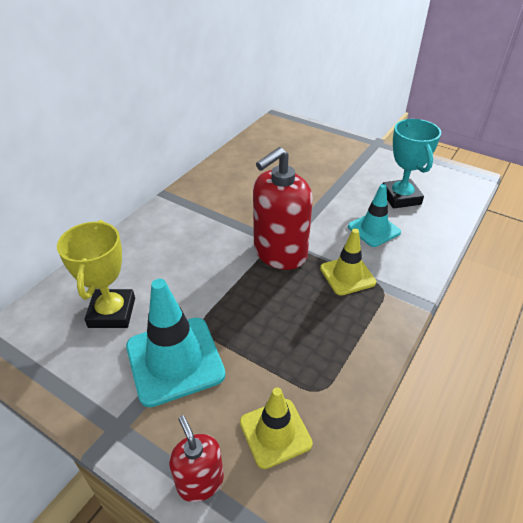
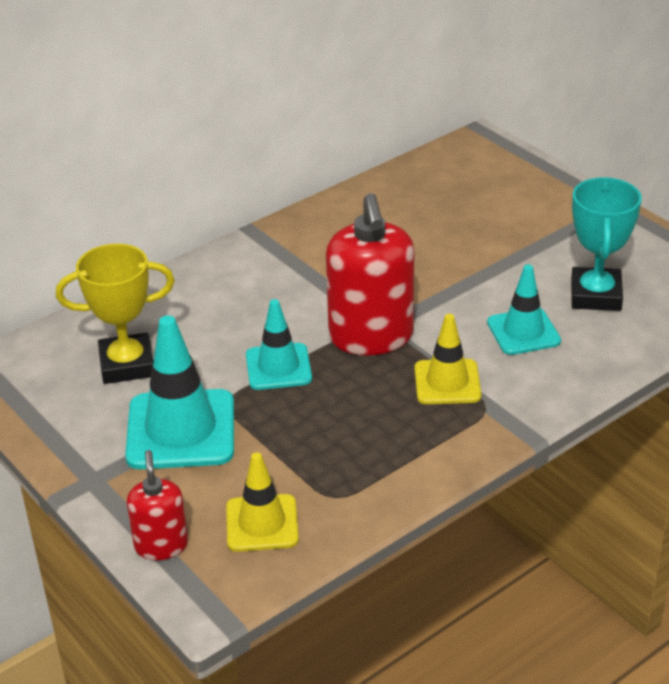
camera: 20 degrees right, 5 degrees down
(112, 312) = (127, 364): yellow trophy -> yellow trophy turned 60 degrees clockwise
(227, 289) = (278, 367): none -> turquoise traffic cone
(280, 253) = (371, 336): red soap dispenser -> red soap dispenser turned 75 degrees counterclockwise

